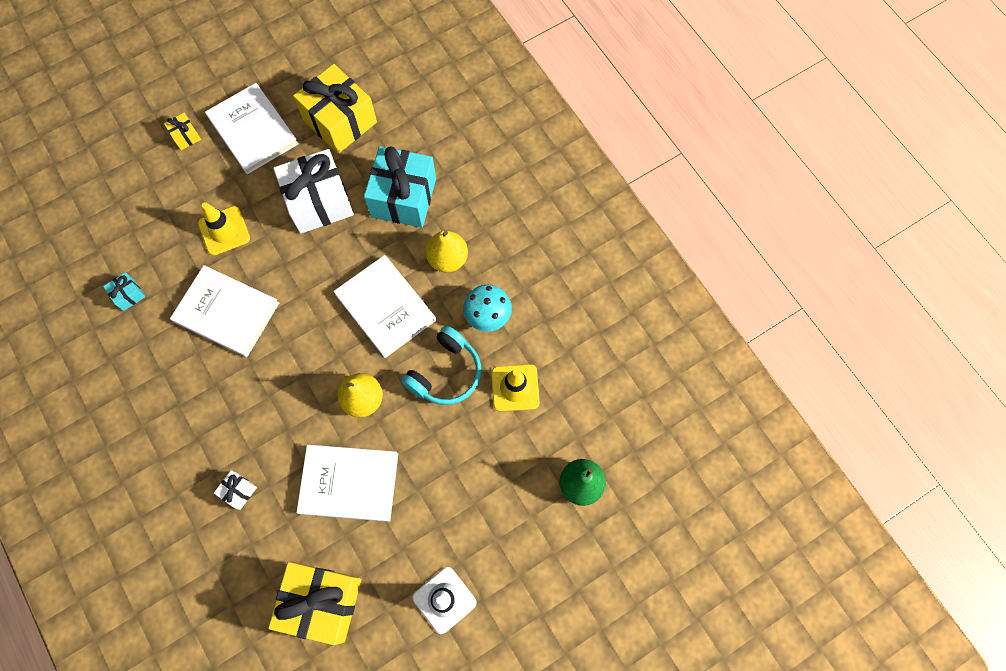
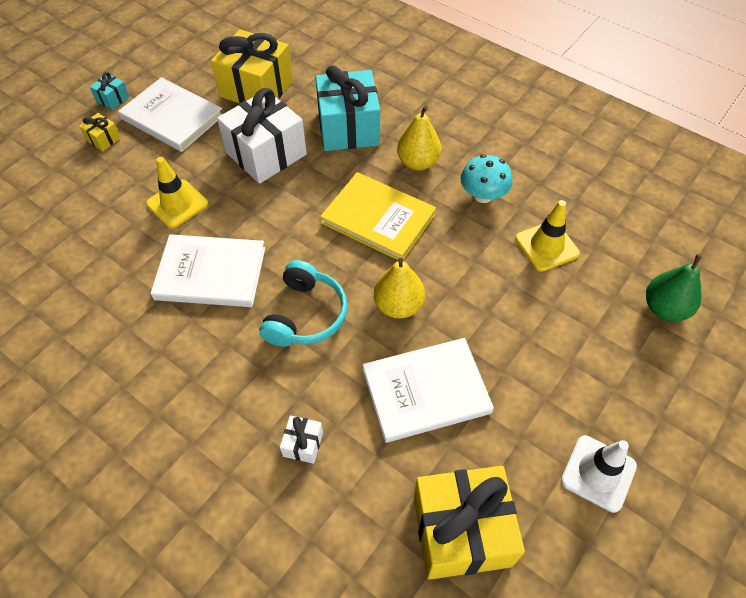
camera: 20 degrees left, 15 degrees down
(128, 295) = (91, 291): turquoise gift -> turquoise gift (113, 99)
(385, 307) = (378, 218): white book -> yellow book
(445, 373) = (470, 255): turquoise headphones -> turquoise headphones (305, 315)

